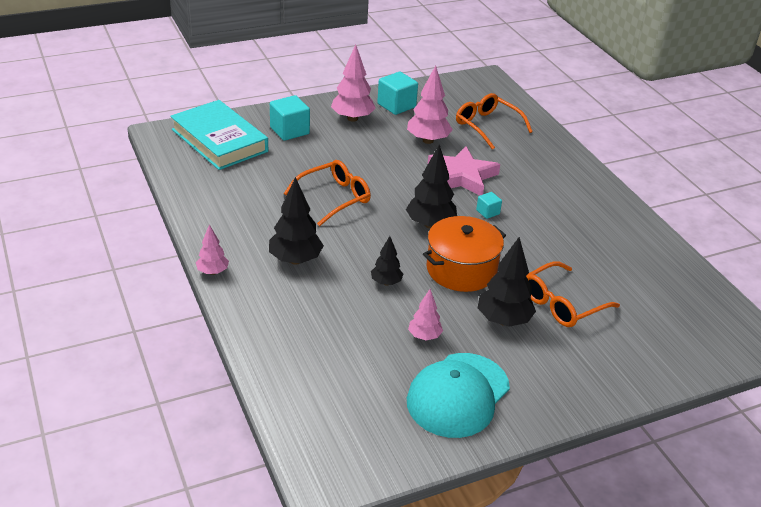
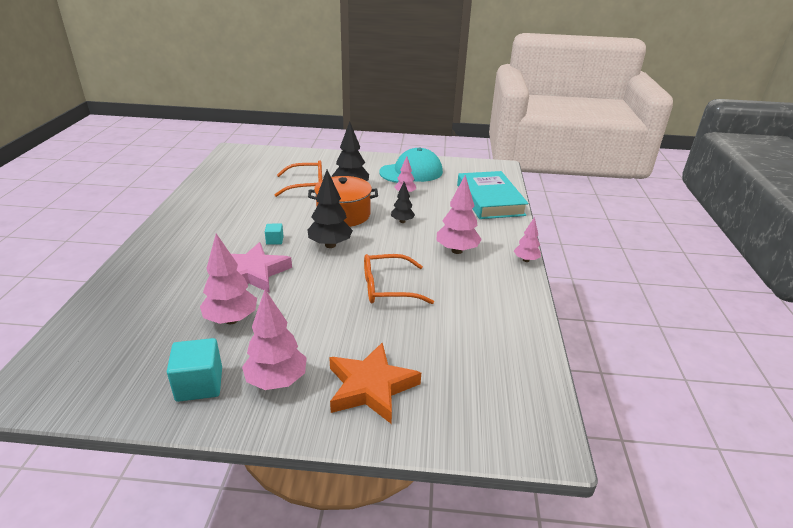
camera: 150 degrees left, 5 degrees down
(219, 140) = (469, 400): turquoise book -> turquoise book (489, 200)
(289, 131) = (371, 387): turquoise cube -> orange star
(295, 260) = (457, 251): black tree -> pink tree
(487, 126) = (146, 317): orange glasses -> none

